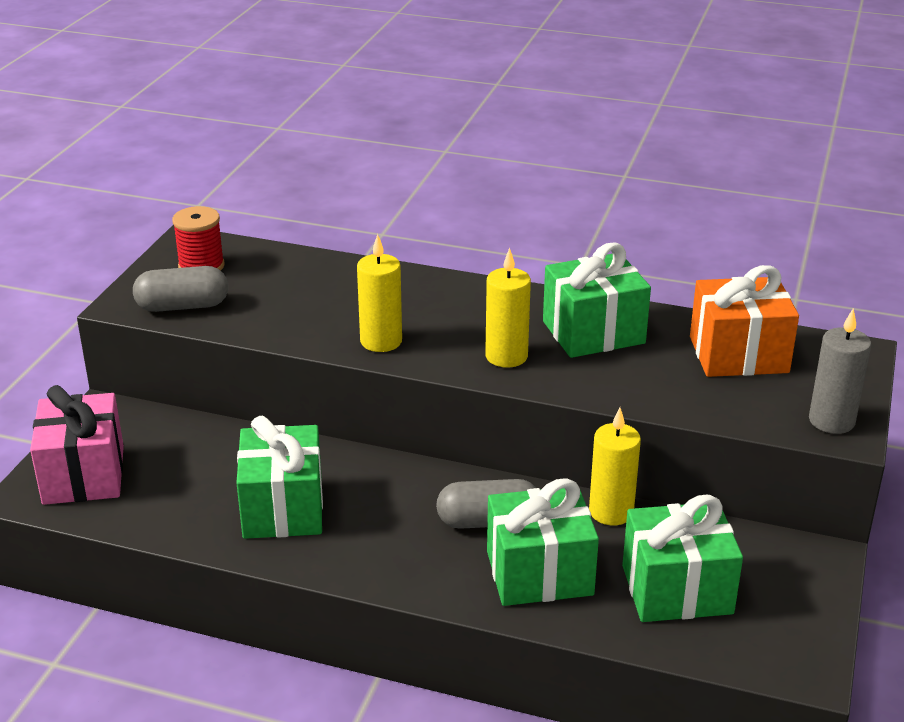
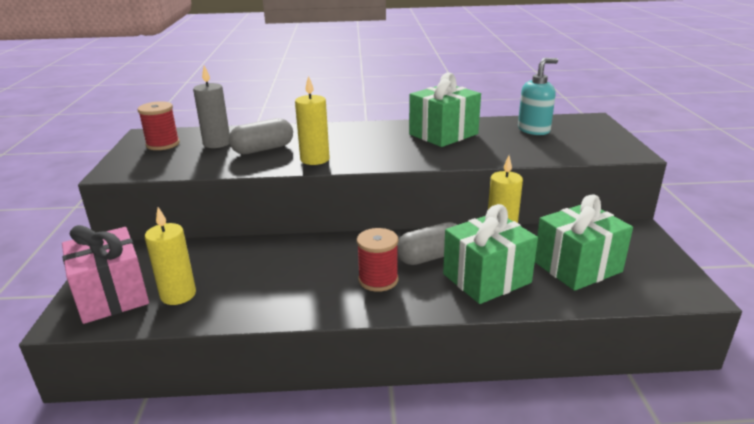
camera: 20 degrees left, 5 degrees down
(183, 306) = (160, 165): grey capsule -> grey capsule (263, 149)
(283, 508) = (283, 281): green gift -> none
(399, 537) = (378, 280): none -> red spool
(506, 356) = (402, 153): yellow candle -> yellow candle (178, 295)
(738, 354) = (534, 130): orange gift -> turquoise soap dispenser
(831, 421) = (616, 148): grey candle -> grey candle (217, 143)

